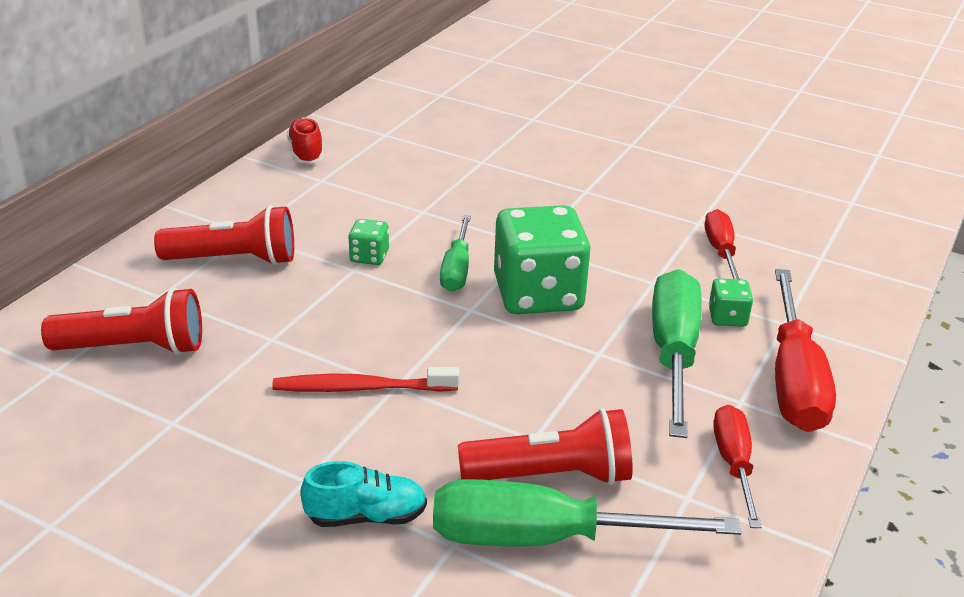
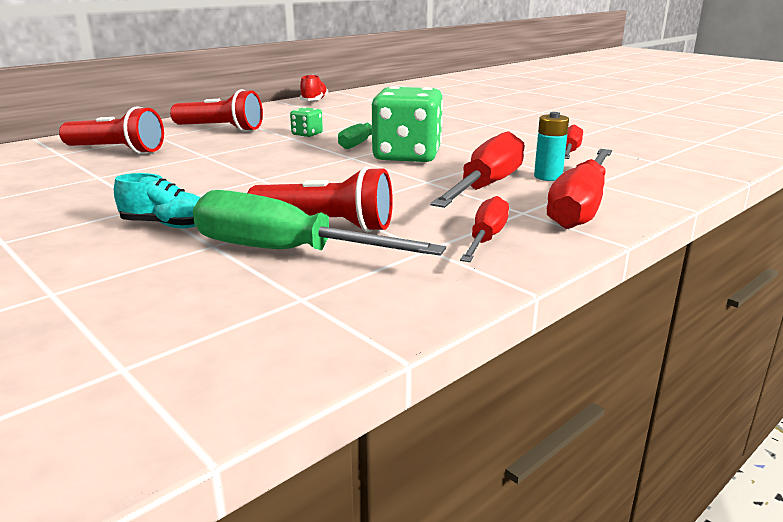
camera: 20 degrees right, 10 degrees down
(362, 388) = (236, 177): red toothbrush -> none
(673, 353) = (486, 186): green screwdriver -> red screwdriver
(727, 317) = (548, 177): green dice -> turquoise battery

